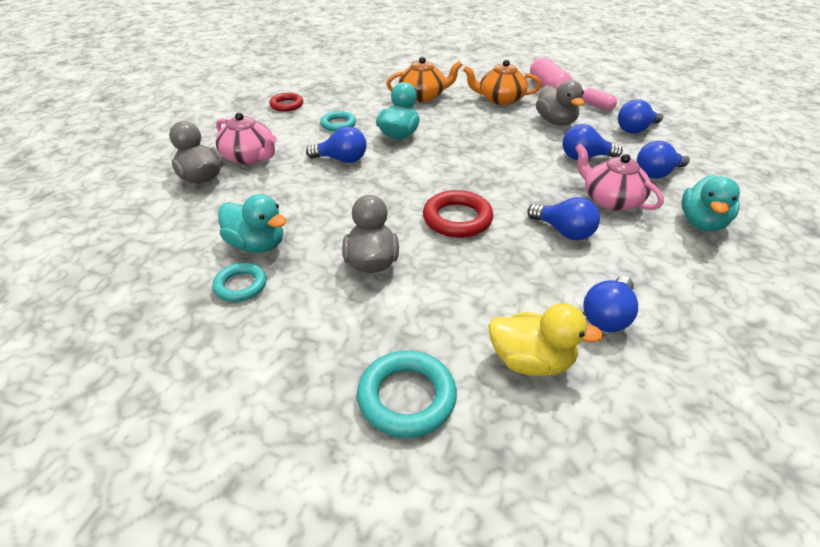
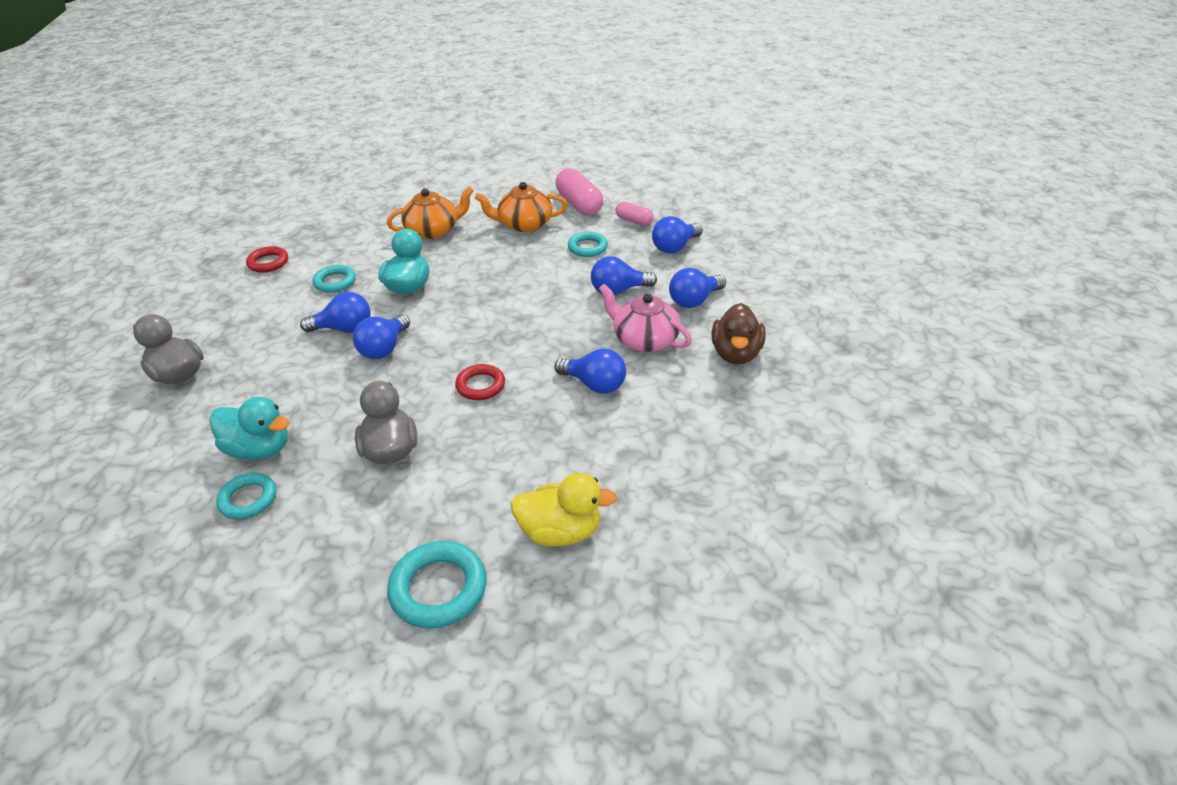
camera: 10 degrees left, 0 degrees up
(249, 157) = (232, 339): pink teapot -> none
(457, 219) = (480, 385): red ring -> red ring, size x0.65
(556, 121) = (587, 247): grey duck -> turquoise ring
(607, 316) = (636, 472): blue light bulb -> blue light bulb (384, 348)
(702, 223) = (736, 354): turquoise duck -> brown duck

